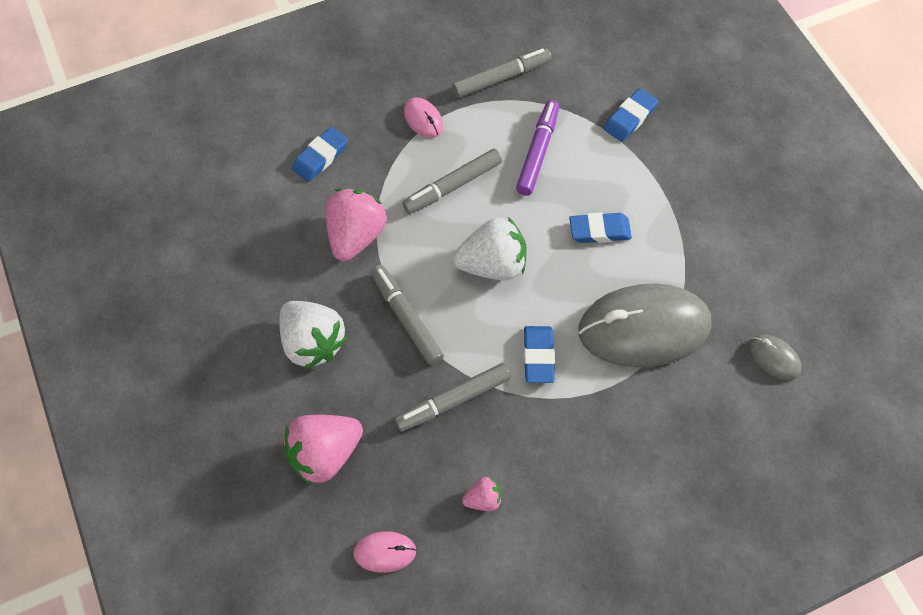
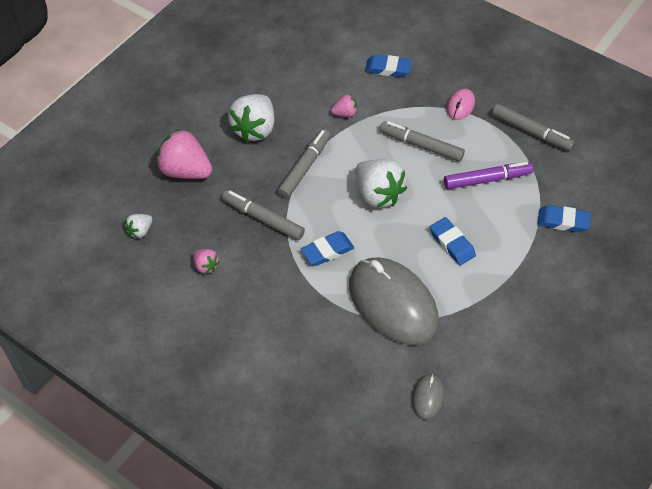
camera: 60 degrees right, 10 degrees down
(356, 235) = (345, 114): pink strawberry -> pink strawberry, size x0.49
(385, 552) = (140, 231): pink mouse -> white strawberry

